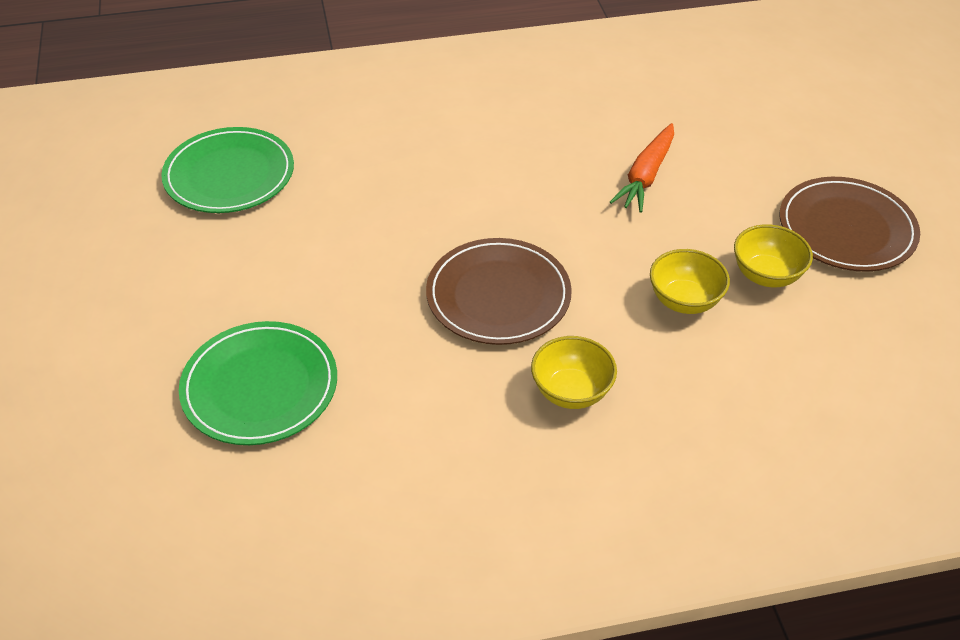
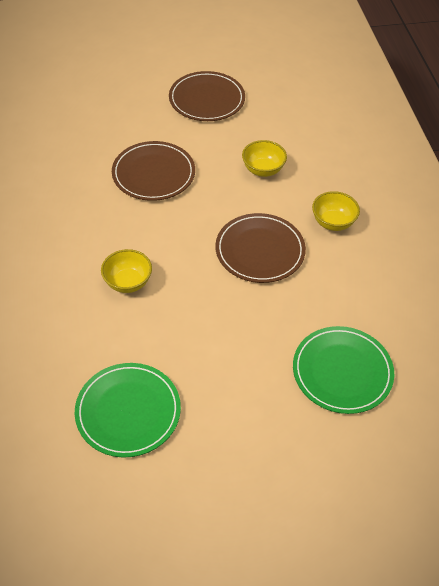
camera: 90 degrees left, 5 degrees up
(646, 175) = (153, 174): orange carrot -> brown plate
(766, 275) = (243, 135): yellow bowl -> yellow bowl (128, 282)

